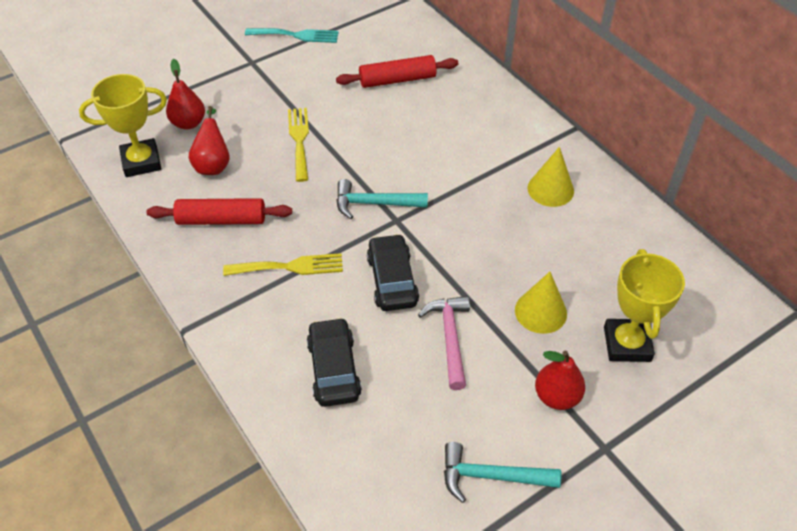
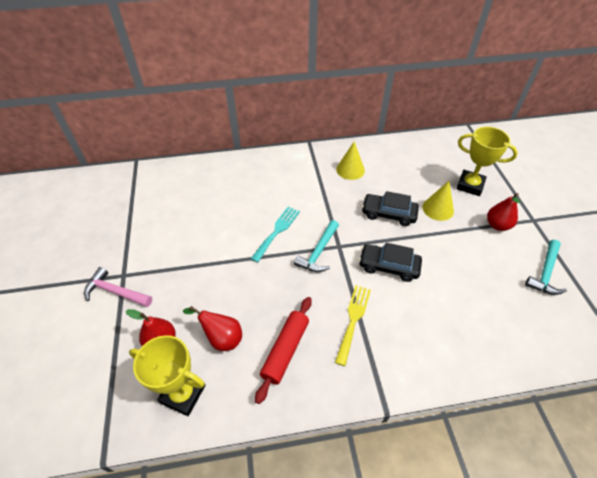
camera: 65 degrees left, 0 degrees up
(141, 162) = (183, 394): yellow trophy -> yellow trophy turned 75 degrees counterclockwise
(296, 35) = (117, 237): turquoise fork -> turquoise fork (277, 231)
(299, 140) = (232, 273): yellow fork -> none
(334, 369) = (451, 323): black car -> black car (388, 214)
(397, 80) = (211, 199): red rolling pin -> none
(450, 338) = (444, 255): pink hammer -> pink hammer (115, 292)

